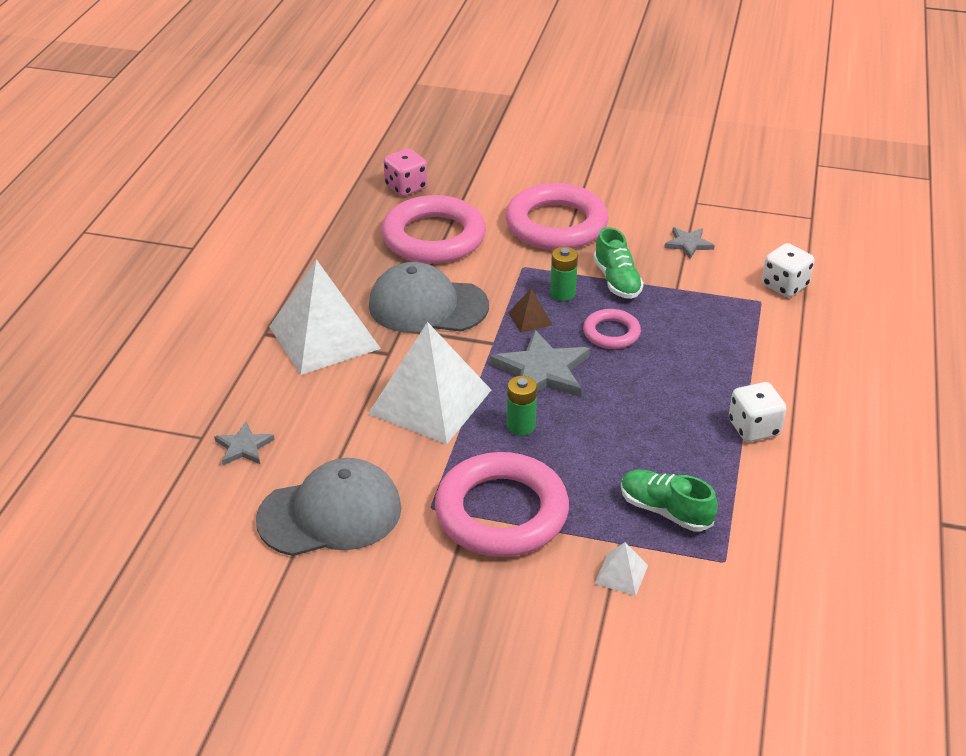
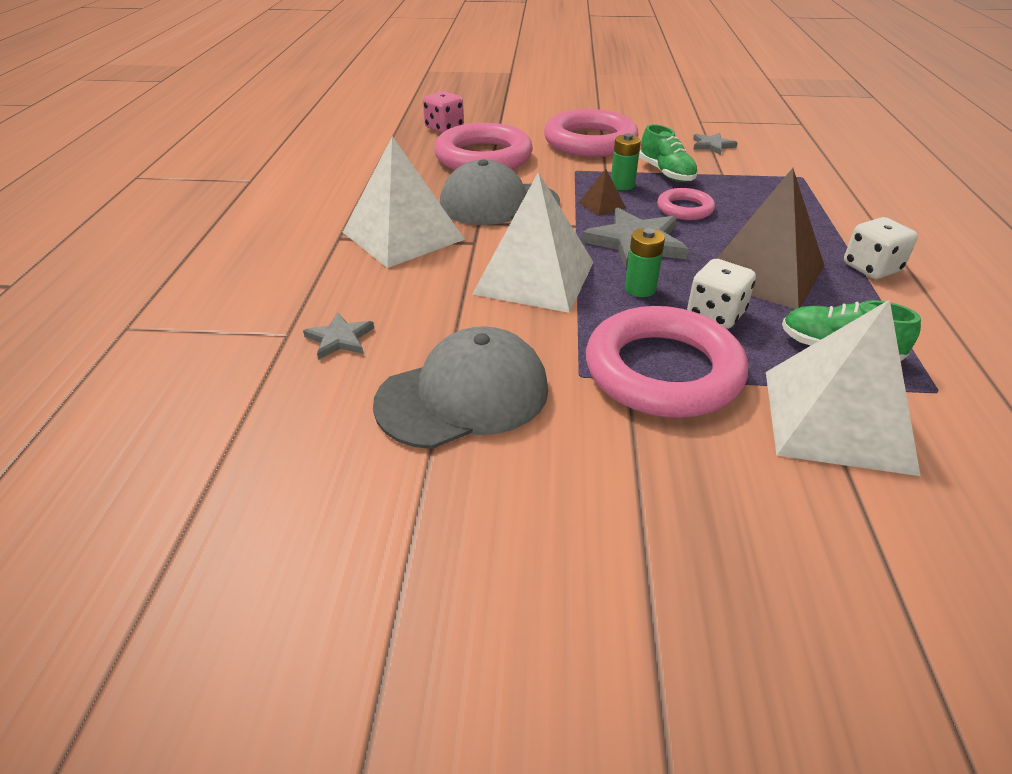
camera: 10 degrees left, 0 degrees up
(621, 574) = (836, 419): white pyramid -> white pyramid, size x2.44
(645, 421) = (762, 272): none -> brown pyramid
(784, 286) = (814, 165): white dice -> white dice (715, 314)

